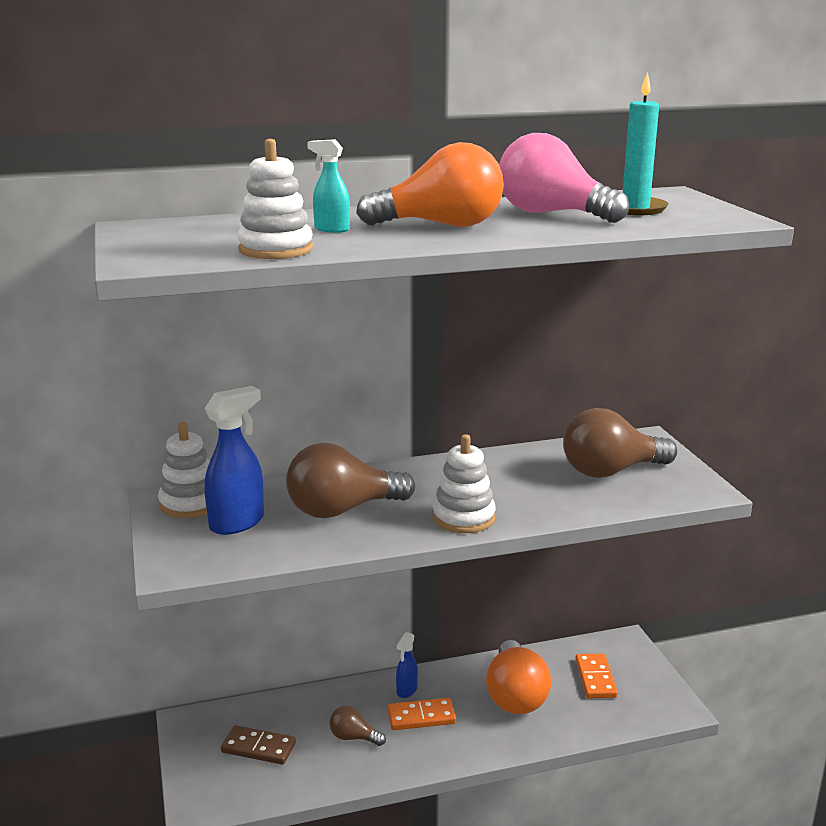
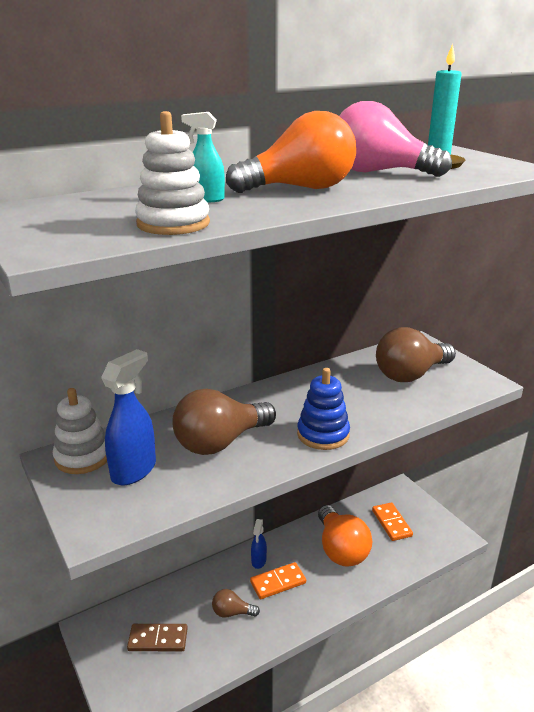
camera: 15 degrees left, 5 degrees up
(463, 518) = (323, 434): white stacking toy -> blue stacking toy

